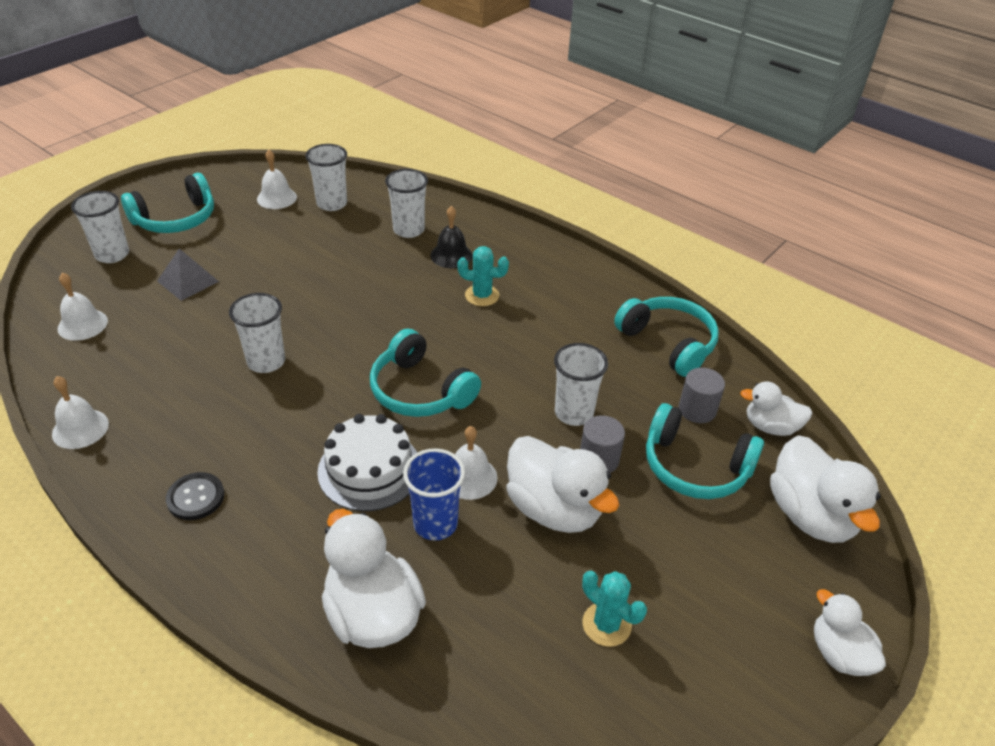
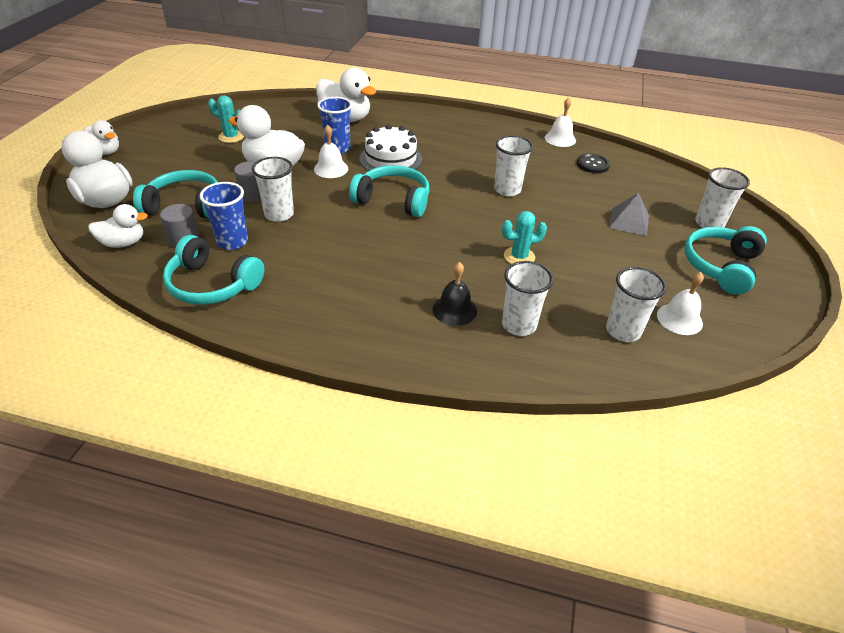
camera: 155 degrees right, 0 degrees up
(82, 324) = (644, 179): white bell -> none
(195, 497) = (467, 131): black button -> black button (592, 164)
(482, 295) = (397, 278): turquoise cactus -> turquoise cactus (519, 257)
(640, 389) = (232, 242): none -> blue cup

